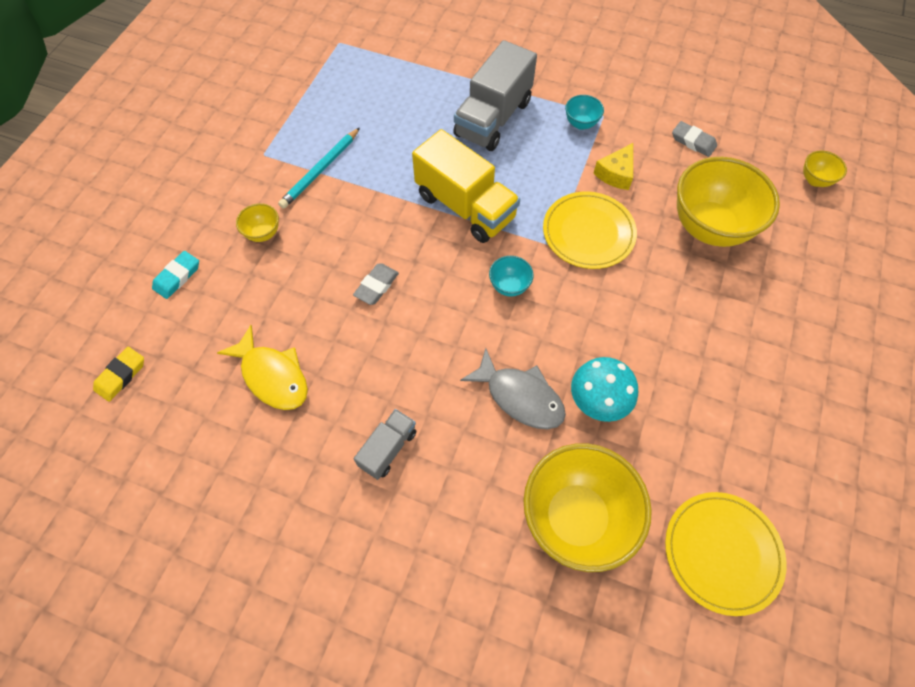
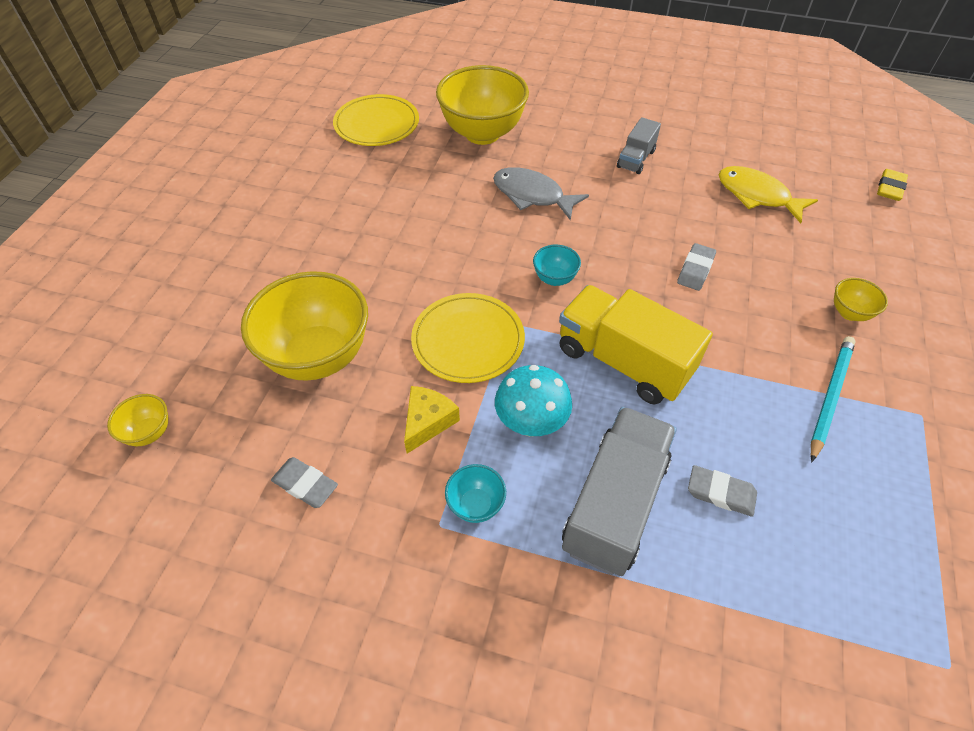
camera: 175 degrees right, 10 degrees down
(177, 277) = (908, 264): turquoise eraser -> none
(424, 119) = (720, 493): none -> grey eraser
(597, 402) = (464, 196): turquoise mushroom -> turquoise mushroom (531, 424)

